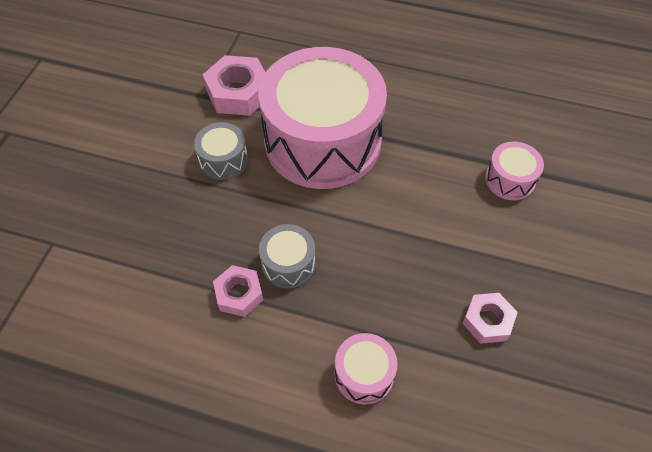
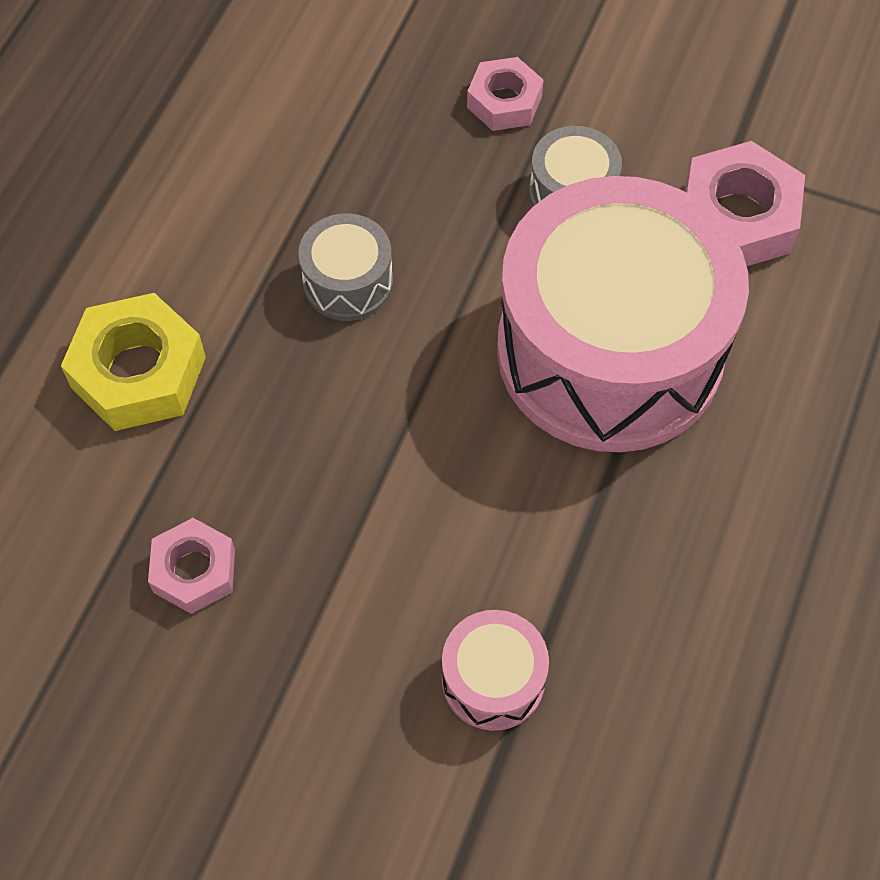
camera: 95 degrees right, 5 degrees up
(239, 294) = (302, 214): pink nut -> pink nut (504, 102)
(364, 374) = (139, 372): pink drum -> yellow nut

